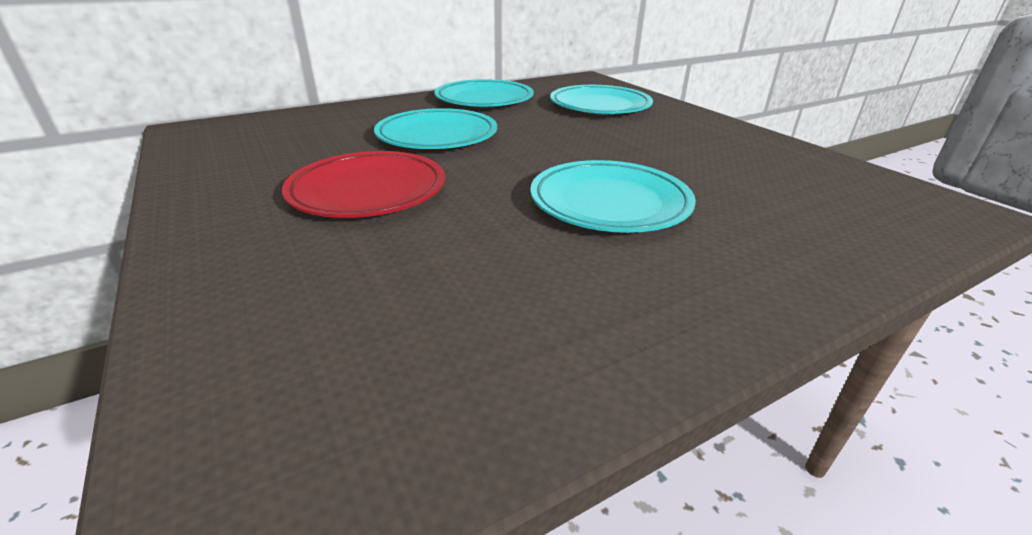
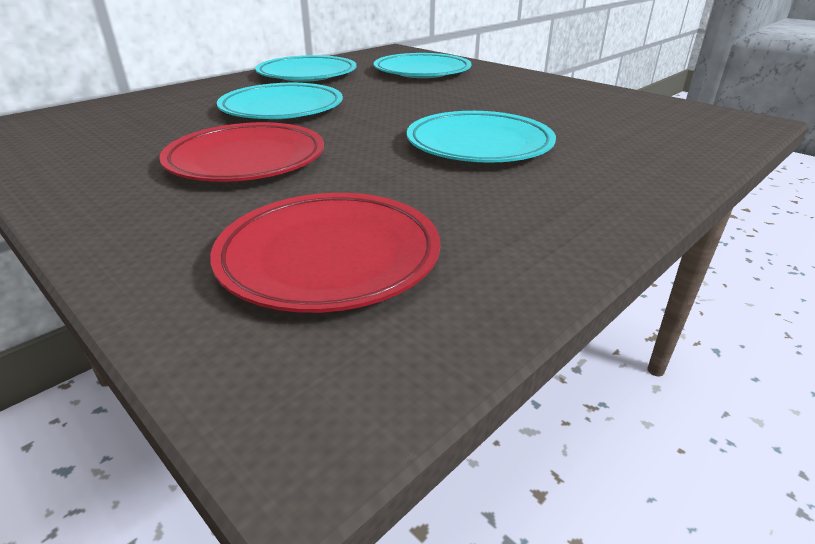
camera: 15 degrees left, 0 degrees up
(371, 323) = (329, 257): none -> red plate

